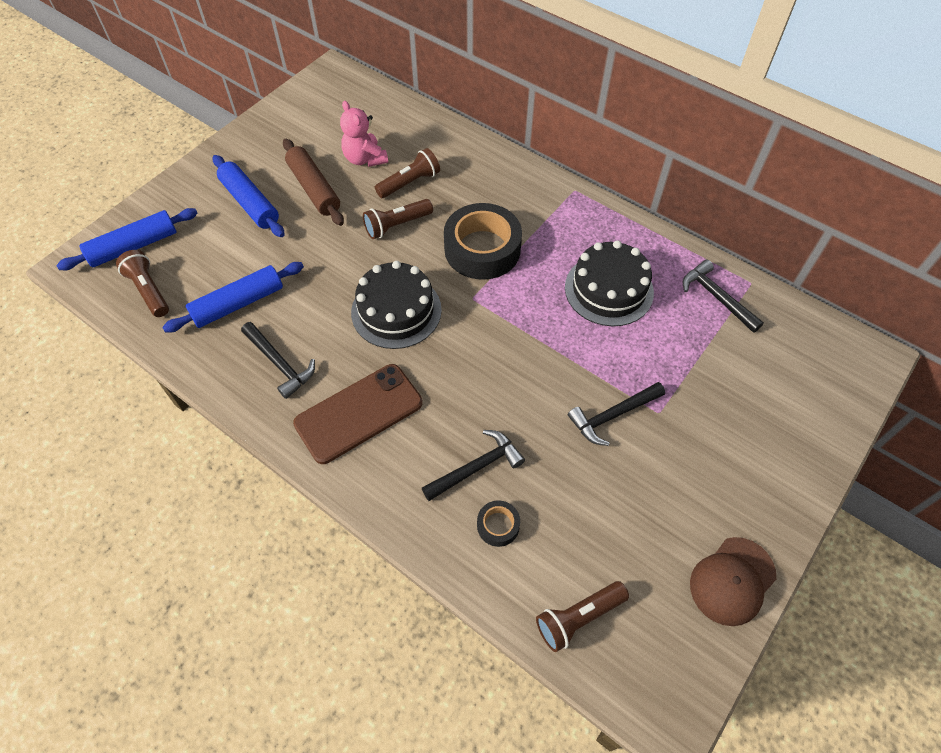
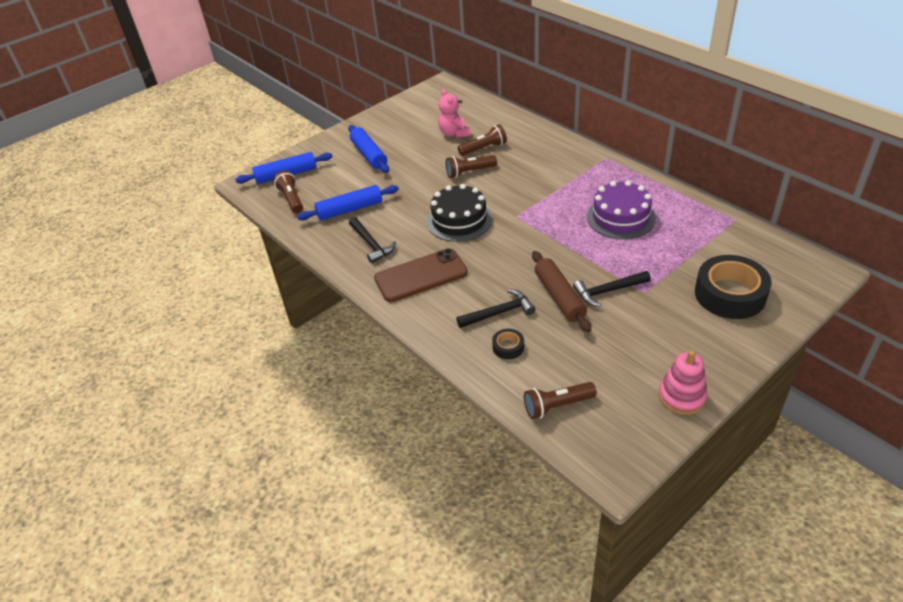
camera: 15 degrees right, 15 degrees down
(314, 189) = (415, 149): brown rolling pin -> brown rolling pin (559, 297)
(482, 249) = (529, 189): black tape -> black tape (730, 294)
(609, 290) = (620, 217): black cake -> purple cake
(716, 297) = (705, 227): black hammer -> none
(732, 581) = (682, 396): brown cap -> pink stacking toy

